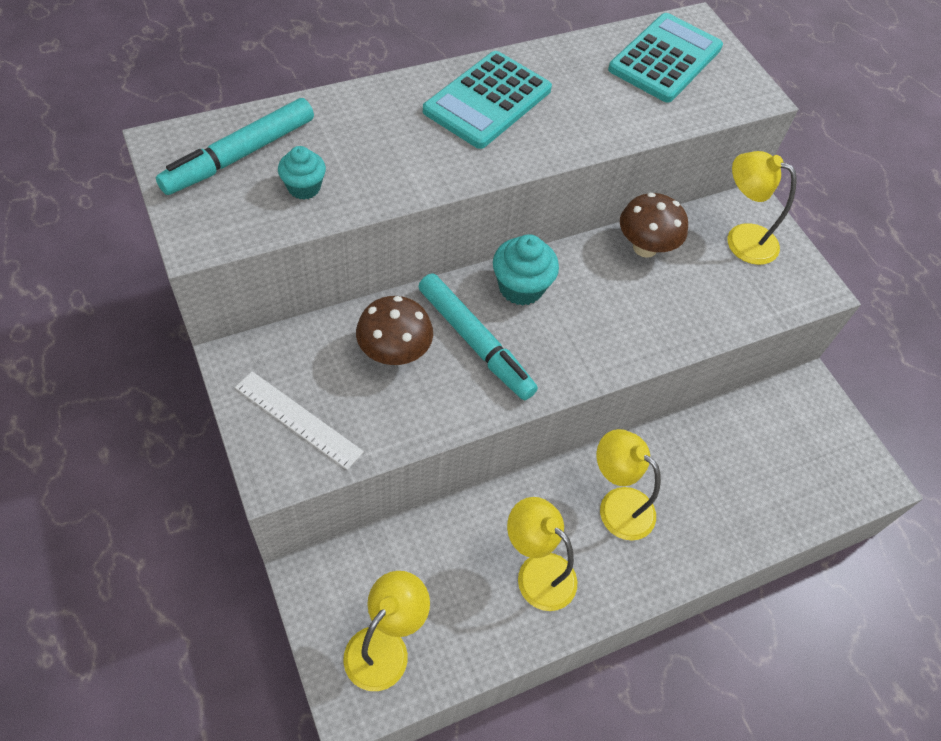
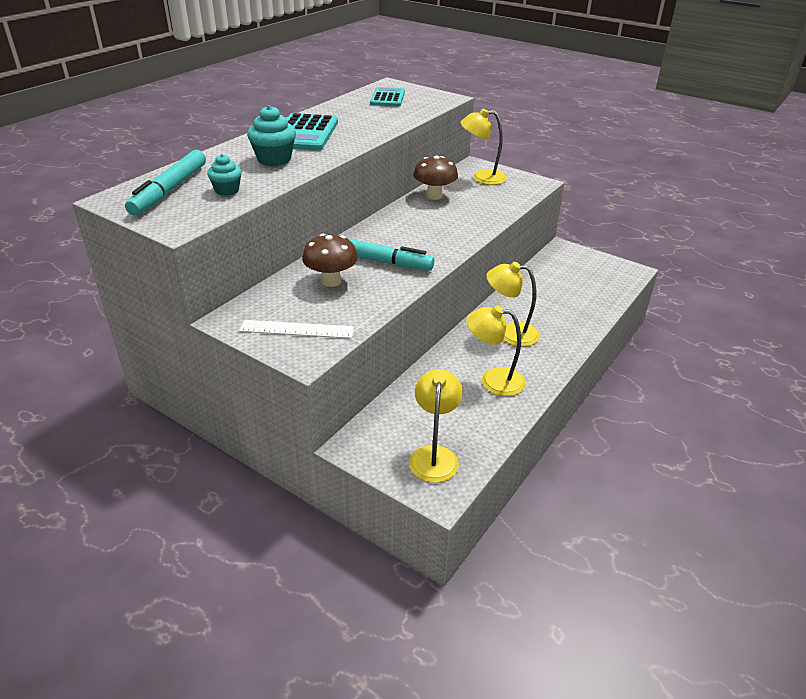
camera: 25 degrees left, 20 degrees down
(521, 287) = (380, 231): turquoise cupcake -> turquoise cupcake (274, 159)
(665, 59) = (388, 98): turquoise calculator -> turquoise calculator, size x0.66

